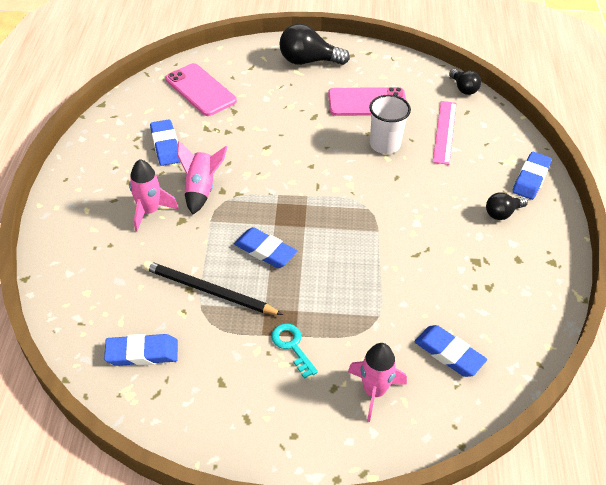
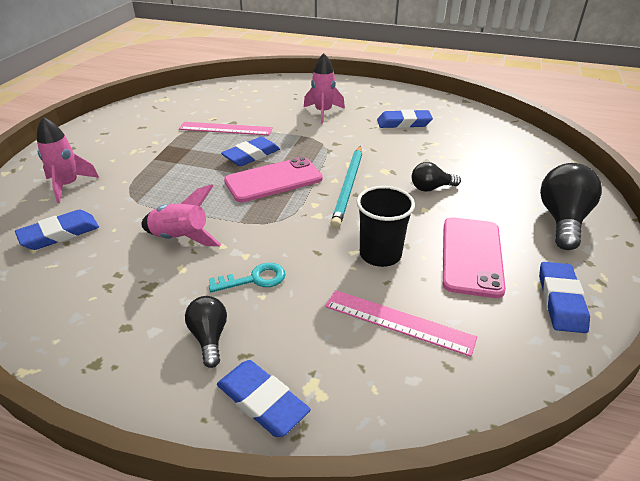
camera: 105 degrees right, 10 degrees down
(142, 353) = (190, 104): blue eraser -> blue eraser (560, 300)
(200, 90) = (490, 144): pink phone -> pink phone (273, 180)
(201, 189) = (341, 134): pink rocket -> pink rocket (181, 238)
(208, 291) = (225, 128): black pencil -> pink ruler
(292, 346) = (145, 156): turquoise key -> turquoise key (254, 279)
(302, 171) = (348, 187): none -> turquoise pencil
(385, 144) = (380, 254): white cup -> black cup
(463, 88) = (516, 381): black light bulb -> black light bulb (431, 188)

